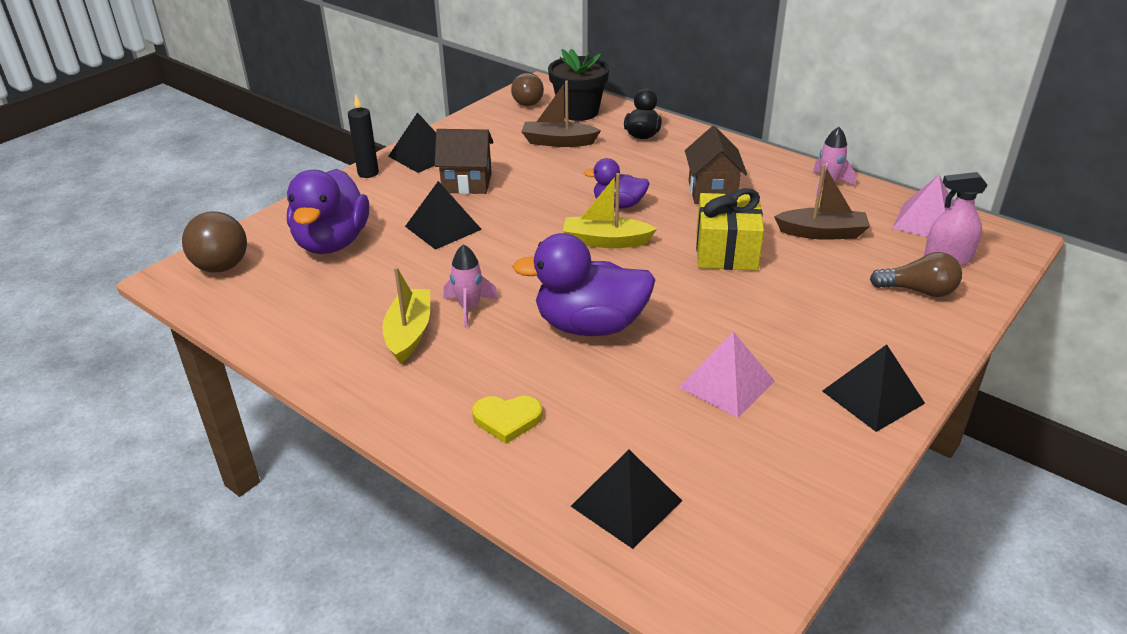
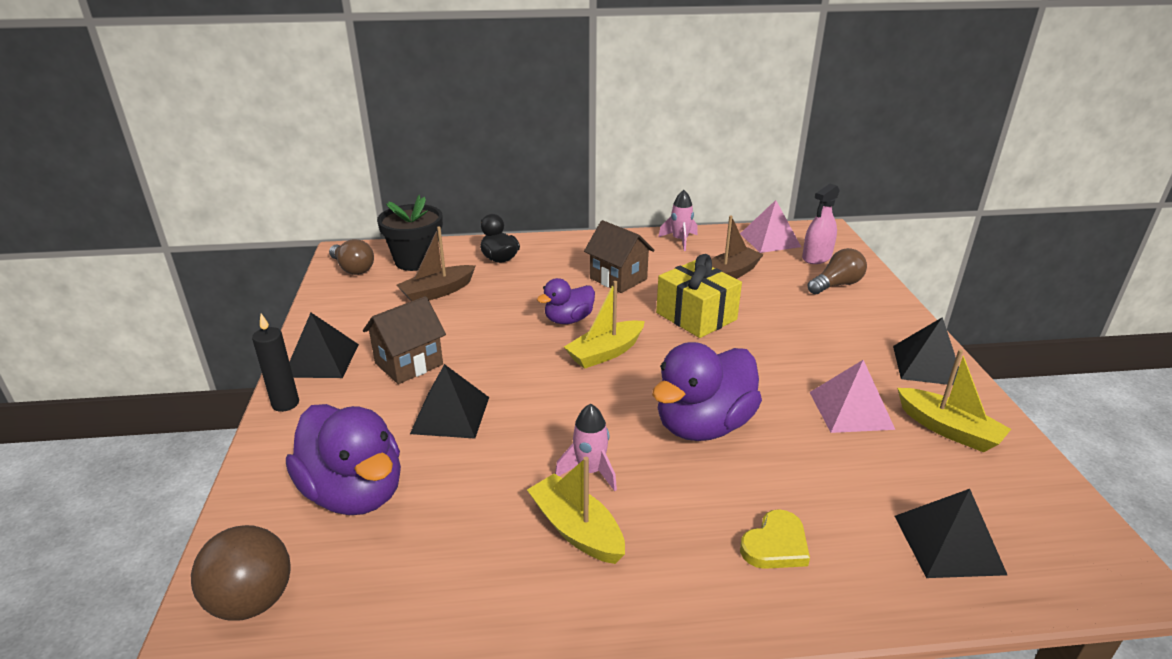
camera: 45 degrees left, 5 degrees down
(786, 447) = (948, 429): none -> yellow boat

